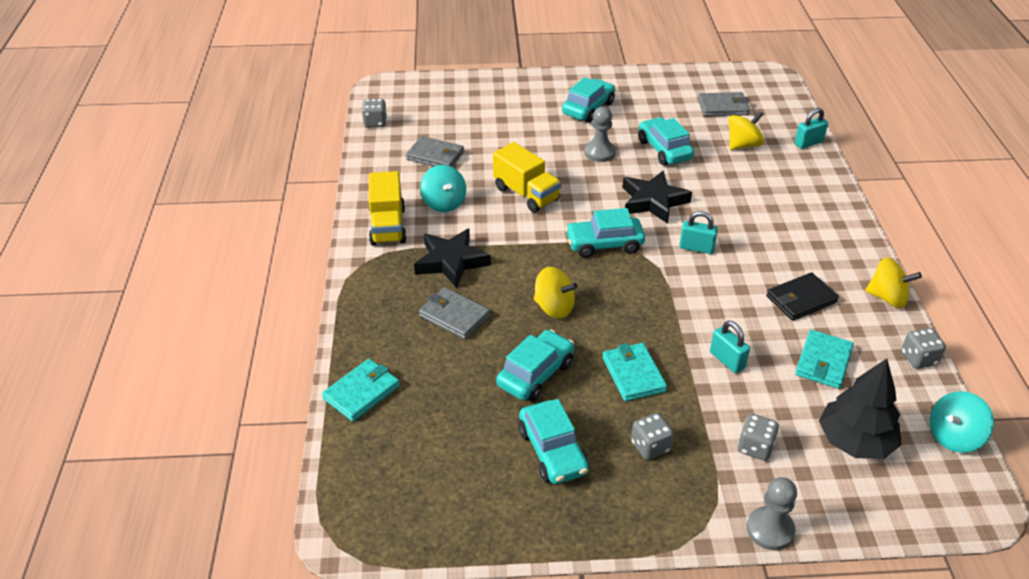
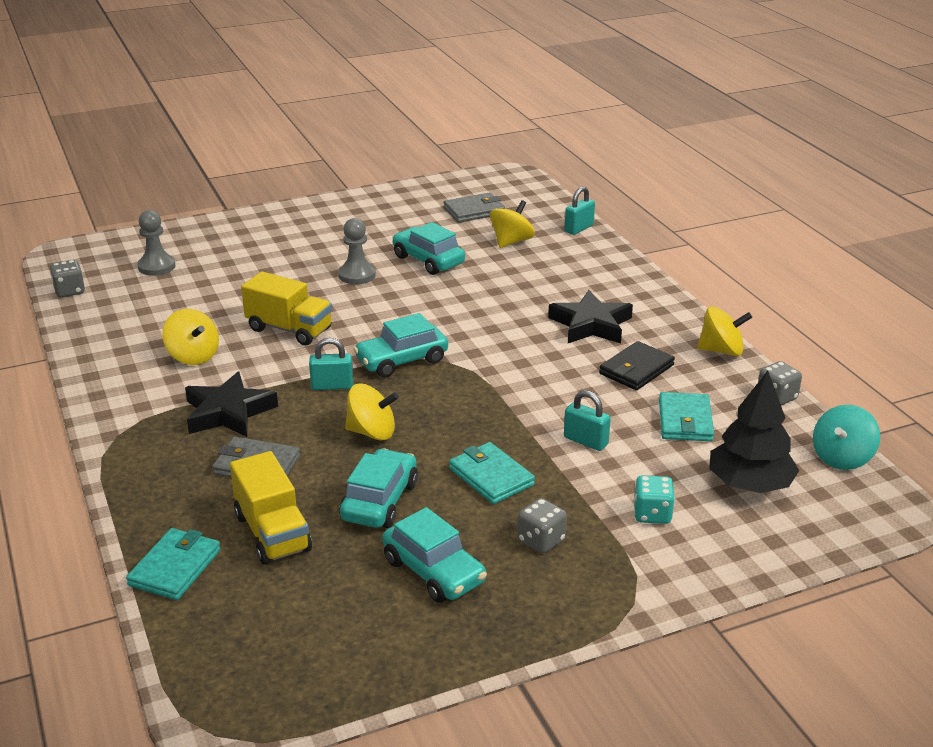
camera: 20 degrees left, 10 degrees down
(388, 226) = (133, 392): yellow truck -> yellow truck (272, 533)
(435, 156) = (161, 311): grey wallet -> none
(444, 203) = (193, 356): turquoise spinning top -> yellow spinning top
(588, 108) = (324, 236): turquoise car -> none
(653, 201) = (438, 310): black star -> black star (591, 325)
(696, 248) = (505, 344): turquoise padlock -> turquoise padlock (332, 386)
(755, 447) = (652, 514): grey dice -> turquoise dice
(770, 529) = (702, 586): grey pawn -> grey pawn (156, 266)

